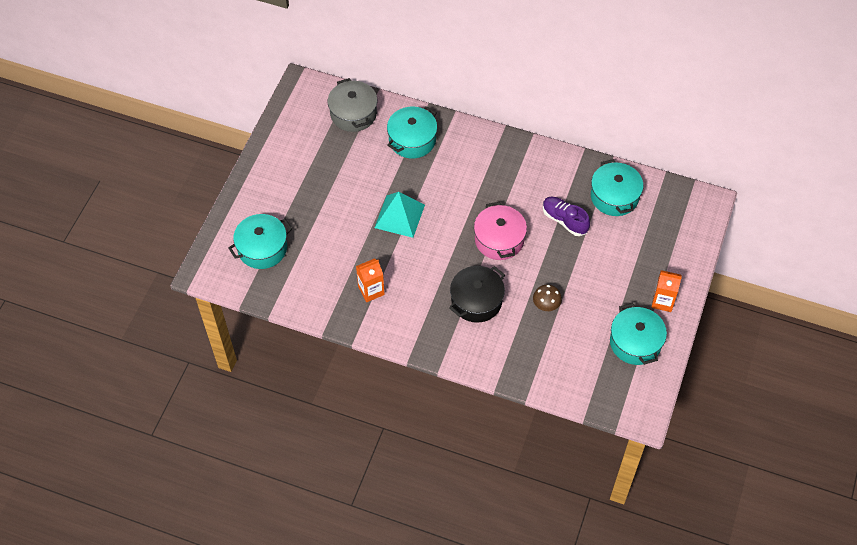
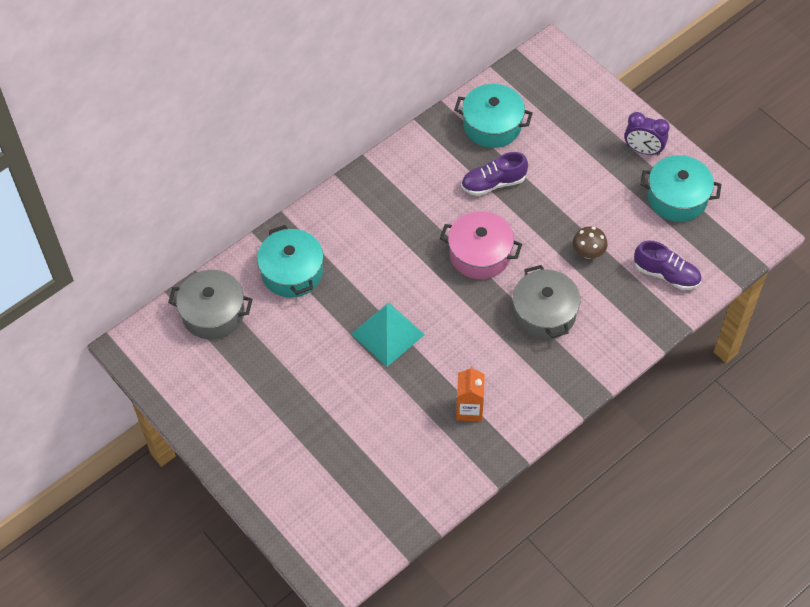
camera: 60 degrees left, 0 degrees up
(262, 248) = (340, 497): turquoise pot -> none
(476, 301) = (544, 313): black pot -> grey pot
(561, 364) = (666, 274): none -> purple shoe
(662, 301) = (643, 150): orange carton -> purple clock

